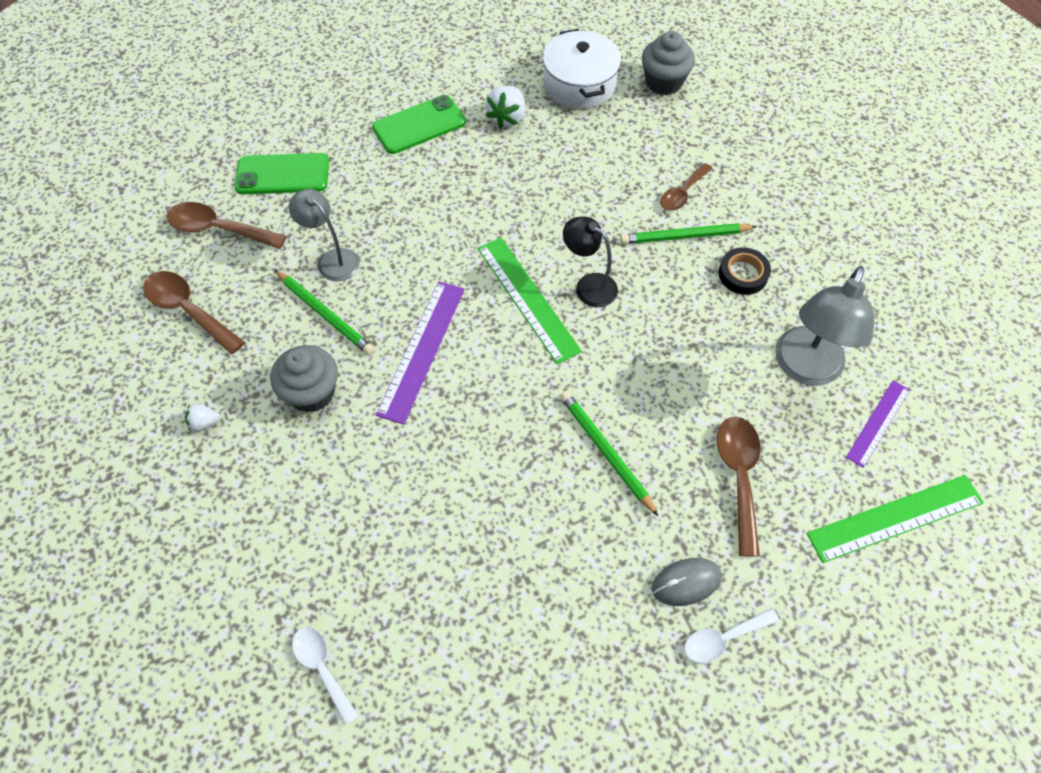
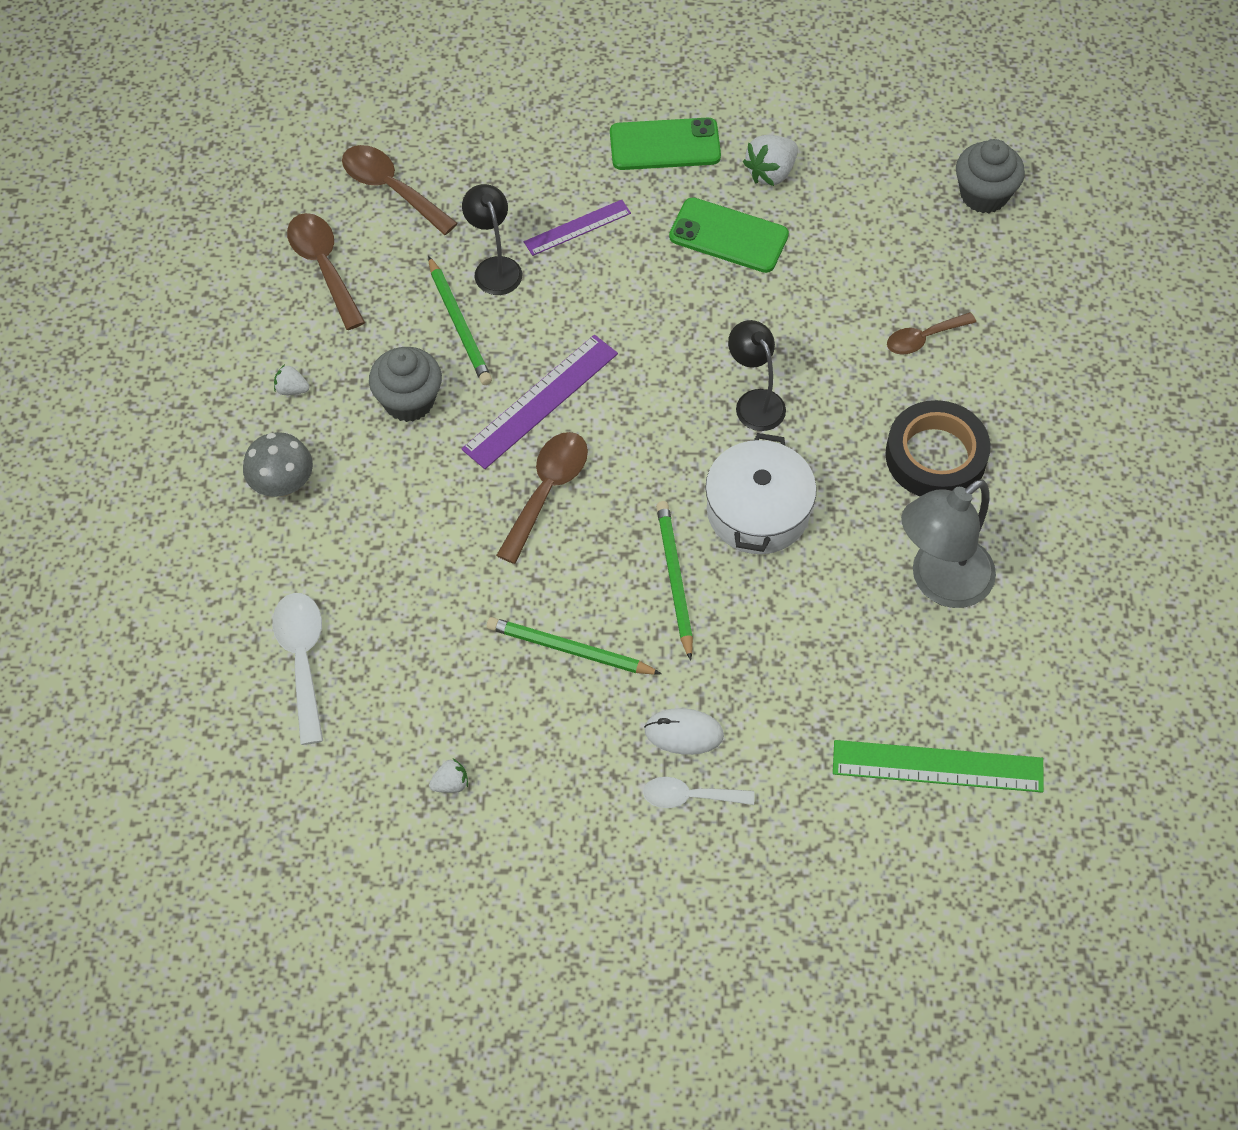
camera: 25 degrees right, 0 degrees up
(232, 510) = (283, 484): none -> grey mushroom
(283, 174) = (486, 150): green phone -> green phone (728, 236)
(322, 668) = (302, 659): white spoon -> white spoon, size x1.52
(332, 259) = (494, 267): grey lamp -> black lamp
(514, 727) = (450, 783): none -> white strawberry
(527, 298) = (680, 390): green ruler -> none
(579, 84) = (880, 160): white pot -> white pot (758, 511)
(685, 236) = (895, 389): green pencil -> green pencil (570, 650)
(686, 582) = (684, 733): grey mouse -> white mouse
(739, 476) = (798, 659): brown spoon -> brown spoon (547, 491)
(743, 274) = (935, 456): black tape -> black tape, size x1.68
(878, 423) = (983, 669): purple ruler -> purple ruler (577, 228)

